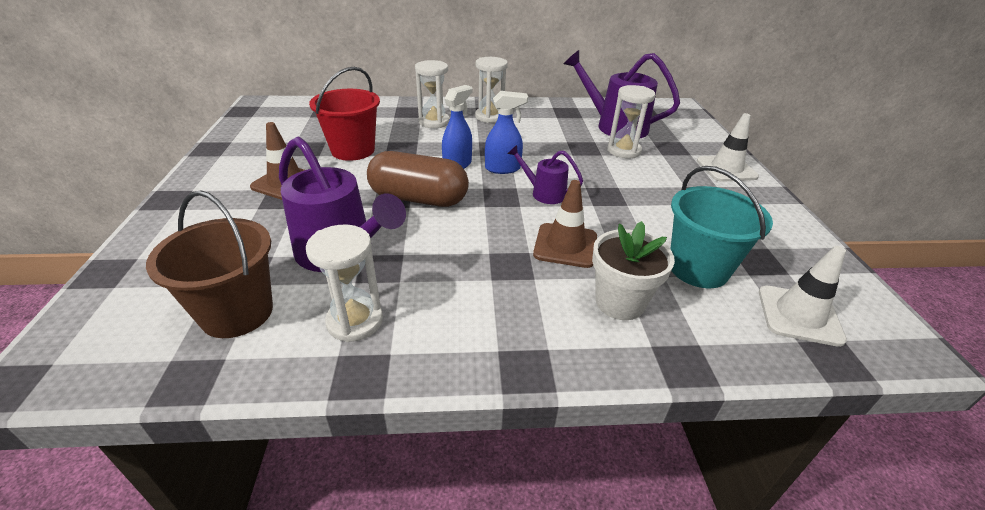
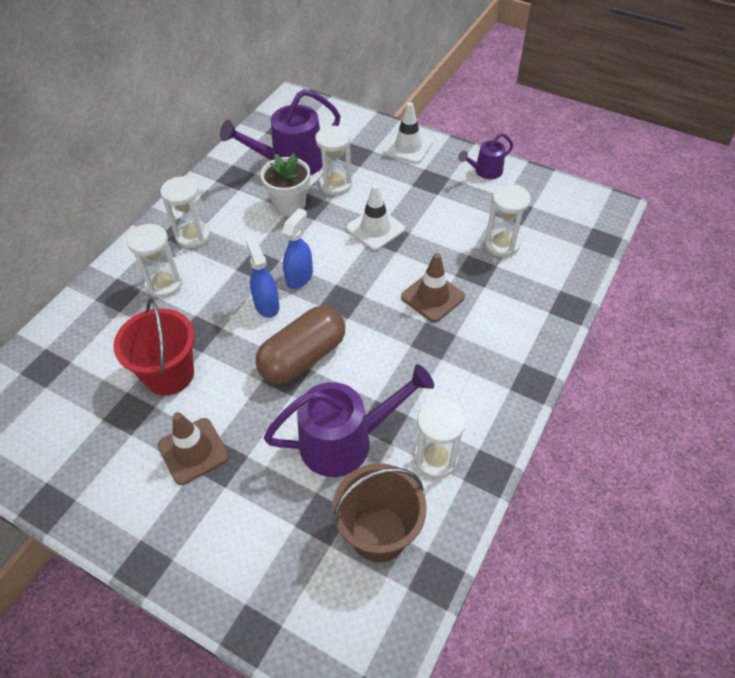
camera: 55 degrees left, 15 degrees up
(543, 193) = (358, 271): purple watering can -> purple watering can (485, 171)
(619, 302) = (506, 304): white flower pot -> white flower pot (289, 205)
(698, 269) = (501, 244): turquoise bucket -> white hourglass
(799, 315) = (566, 230): white traffic cone -> white traffic cone (375, 229)

